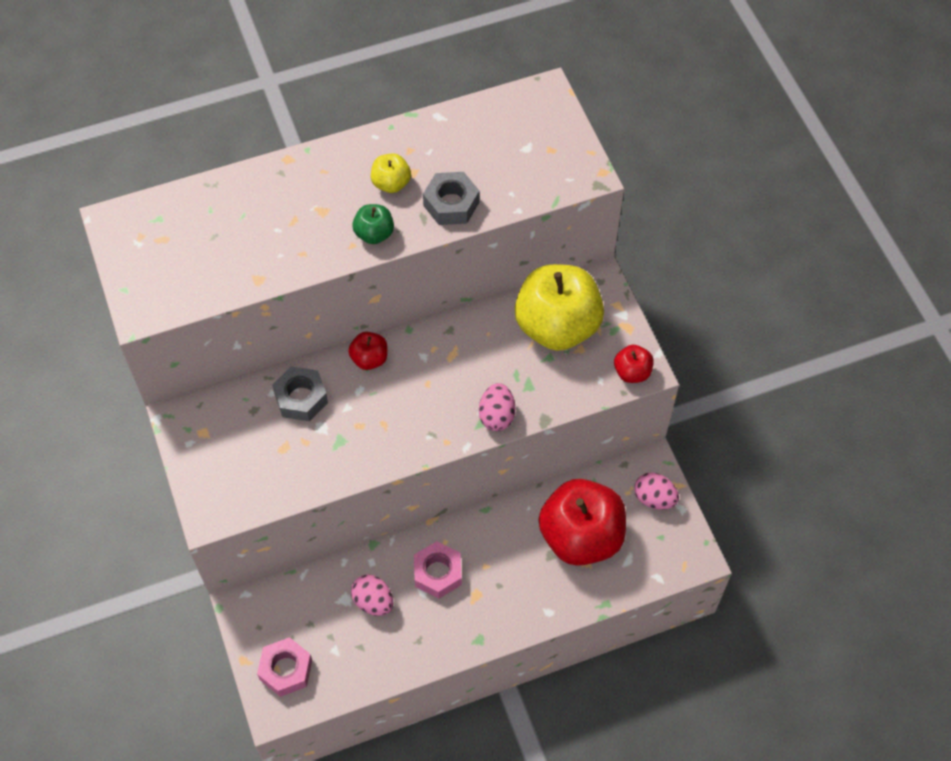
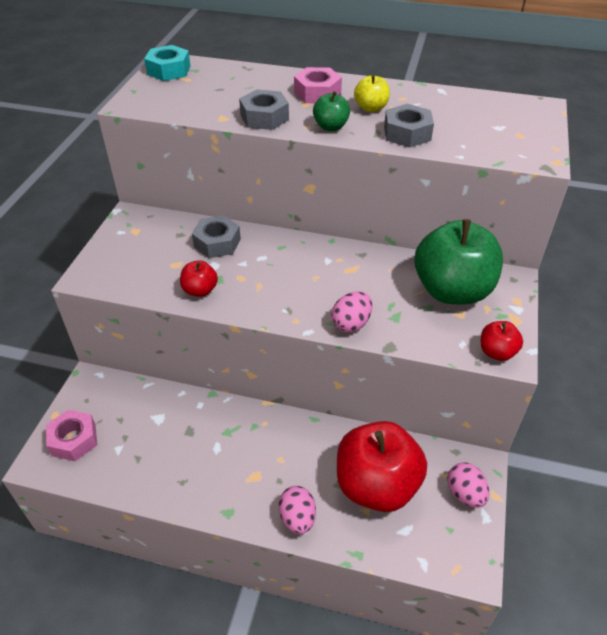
camera: 35 degrees right, 15 degrees down
(130, 235) = (169, 70): none -> turquoise nut
(299, 256) = (264, 117): none -> grey nut
(369, 359) = (286, 243): red apple -> red apple (200, 290)
(373, 601) = (176, 432): pink egg -> pink egg (297, 518)
(437, 573) = (240, 442): pink nut -> pink nut (317, 93)
(557, 326) = (452, 290): yellow apple -> green apple

